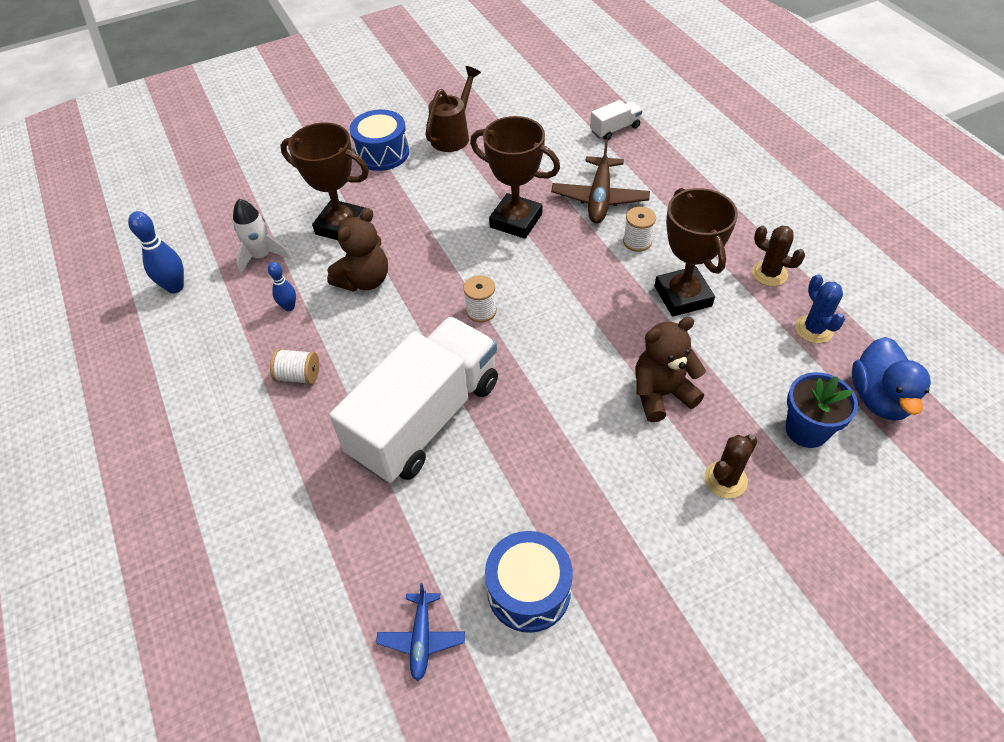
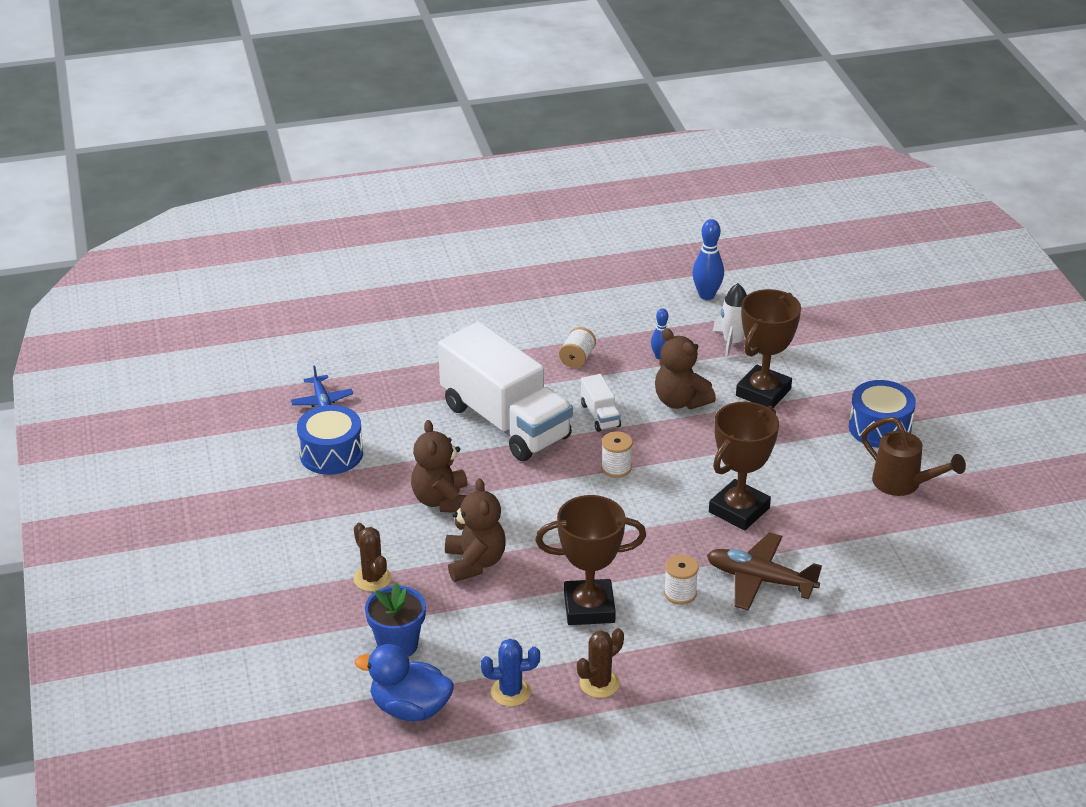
camera: 100 degrees right, 15 degrees down
(421, 639) = (322, 401): blue plane -> blue plane turned 120 degrees counterclockwise
(577, 446) = (442, 500): none -> brown teddy bear
(615, 129) = (890, 621): white truck -> white truck (600, 415)

